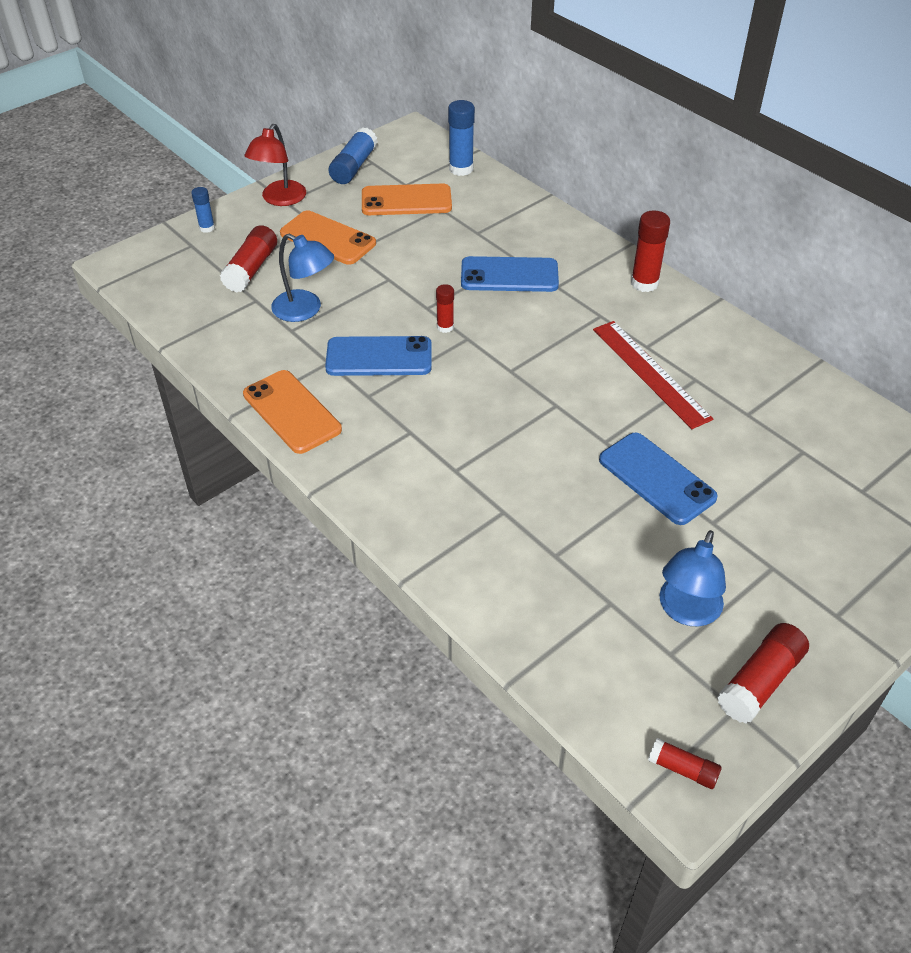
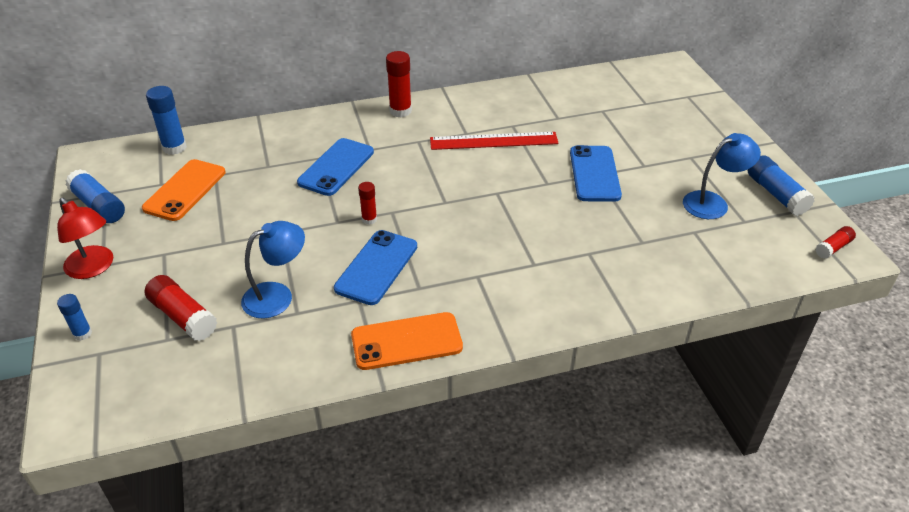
camera: 65 degrees left, 5 degrees down
(327, 238) = (188, 253): orange phone -> none
(656, 479) = (594, 174): blue phone -> blue phone turned 75 degrees counterclockwise
(686, 611) = (713, 202): blue lamp -> blue lamp turned 75 degrees counterclockwise
(760, 681) = (776, 194): red glue stick -> blue glue stick

